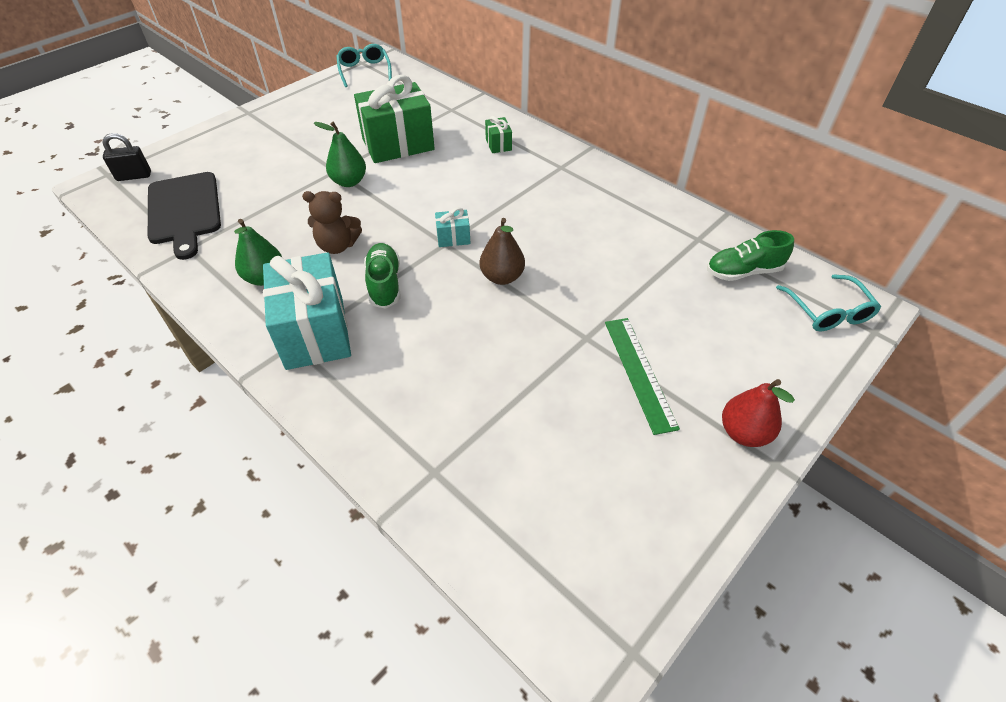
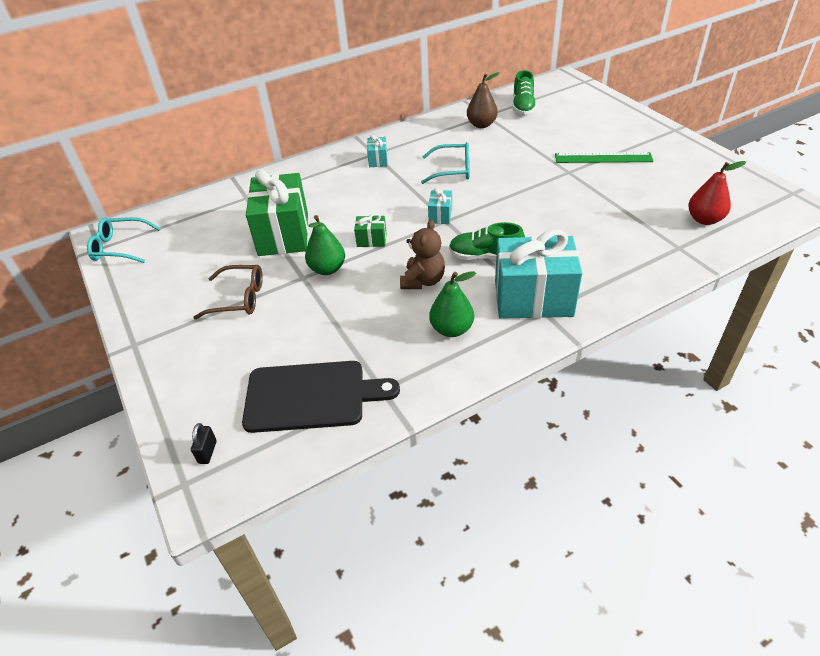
camera: 70 degrees left, 5 degrees down
(134, 176) = (207, 452): black padlock -> black padlock, size x0.66
(303, 144) = (239, 298): none -> brown glasses
(498, 144) = (322, 178): green gift -> green gift (371, 240)
(502, 277) = (496, 198): brown pear -> brown pear (481, 125)
(548, 172) = (378, 160): none -> turquoise gift
(743, 433) = (653, 134): red pear -> red pear (704, 219)
(828, 311) = (565, 90): turquoise glasses -> turquoise glasses (452, 170)

